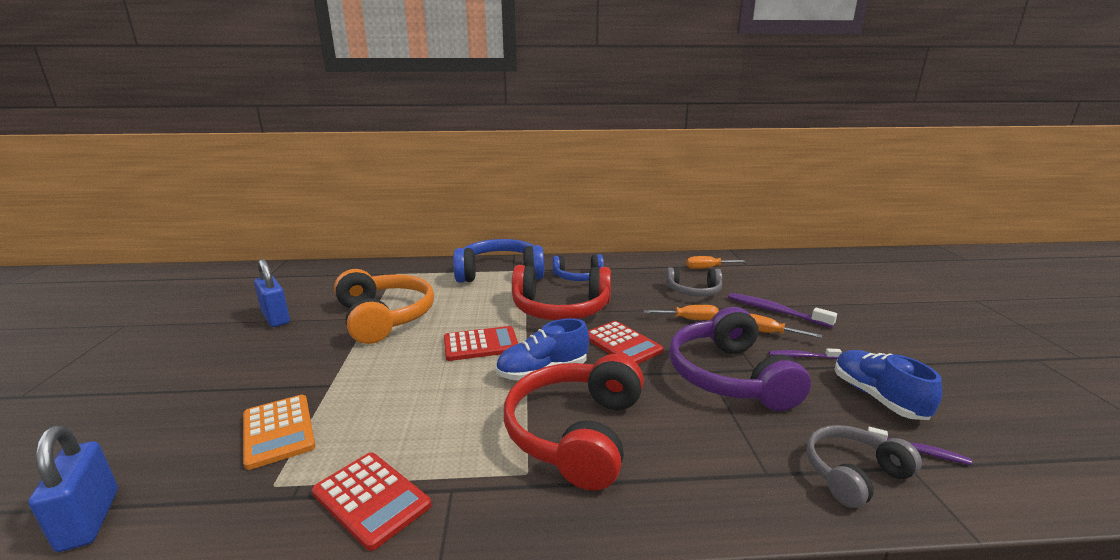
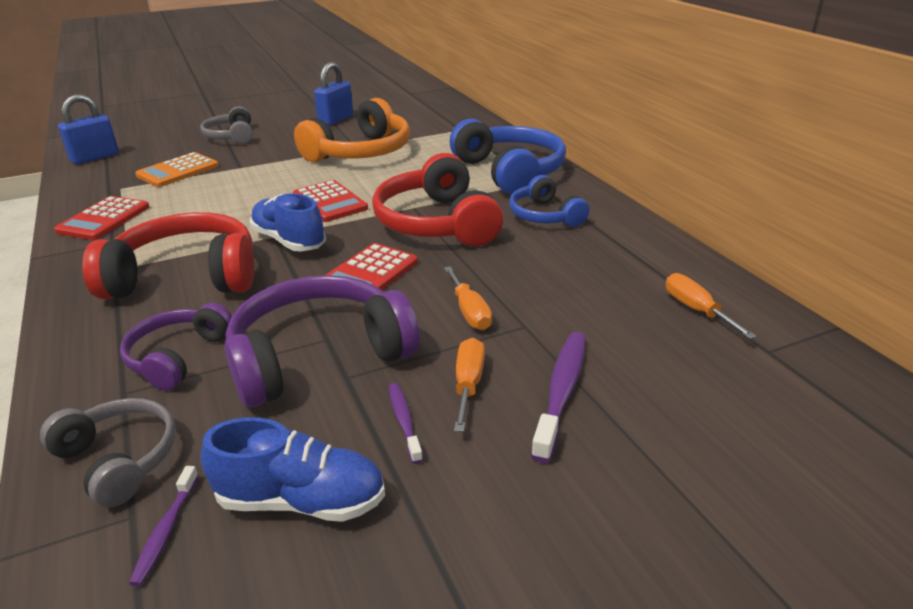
camera: 70 degrees right, 10 degrees up
(693, 291) = (575, 306): grey headphones -> grey headphones (231, 136)
(717, 441) = (178, 357): none -> purple headphones
(877, 397) = (301, 500): blue shoe -> blue shoe turned 45 degrees clockwise

